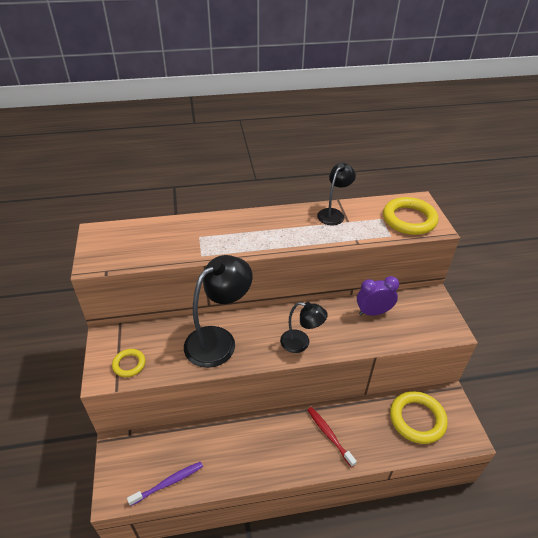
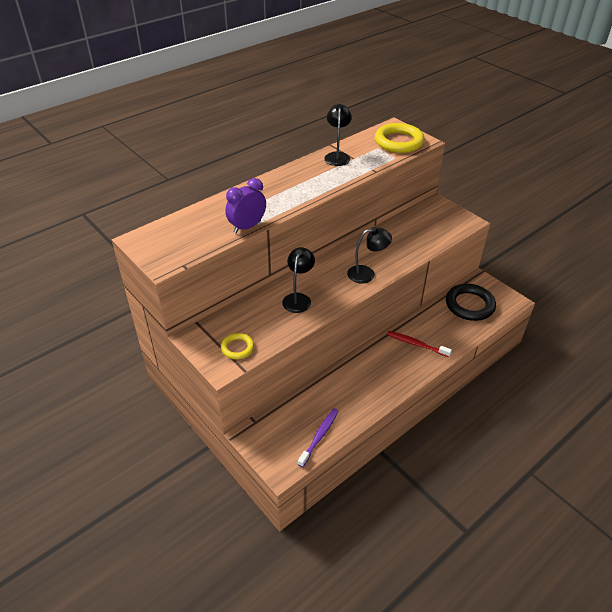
camera: 30 degrees left, 0 degrees up
(218, 340) = (298, 298): black lamp -> black lamp, size x0.58
(373, 312) = (402, 231): purple clock -> purple clock (247, 227)
(417, 419) = (469, 305): yellow ring -> black ring

